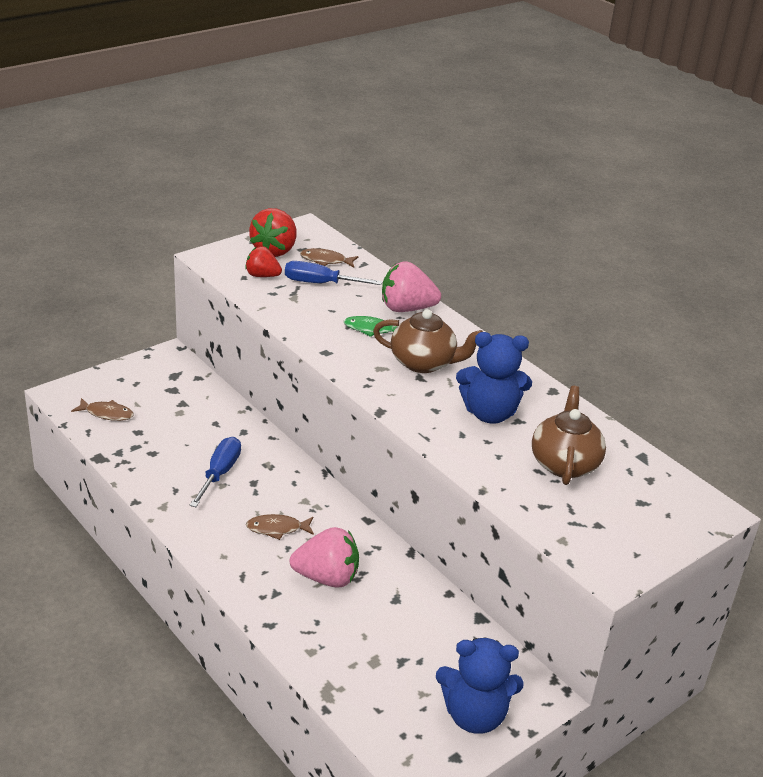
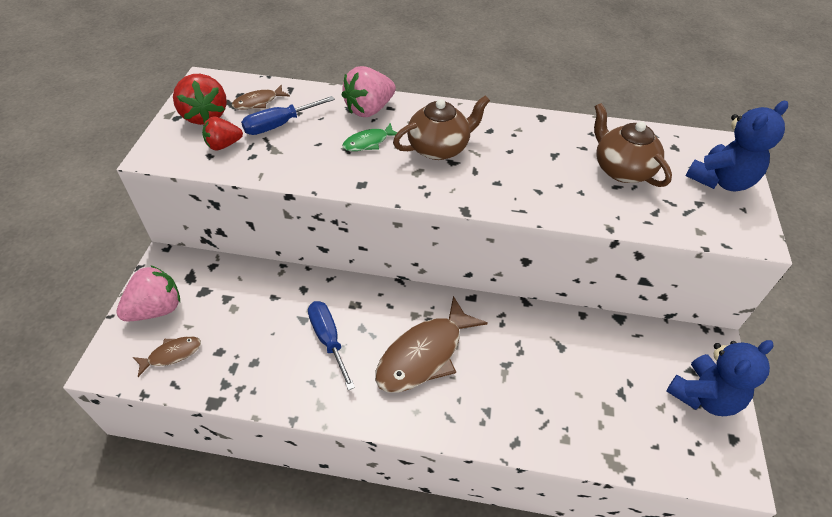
camera: 40 degrees left, 15 degrees up
(277, 529) = (424, 354): brown fish -> brown fish, size x2.03
(327, 577) = (503, 367): pink strawberry -> pink strawberry (156, 309)
(489, 413) = (531, 161): blue teddy bear -> blue teddy bear (721, 180)

